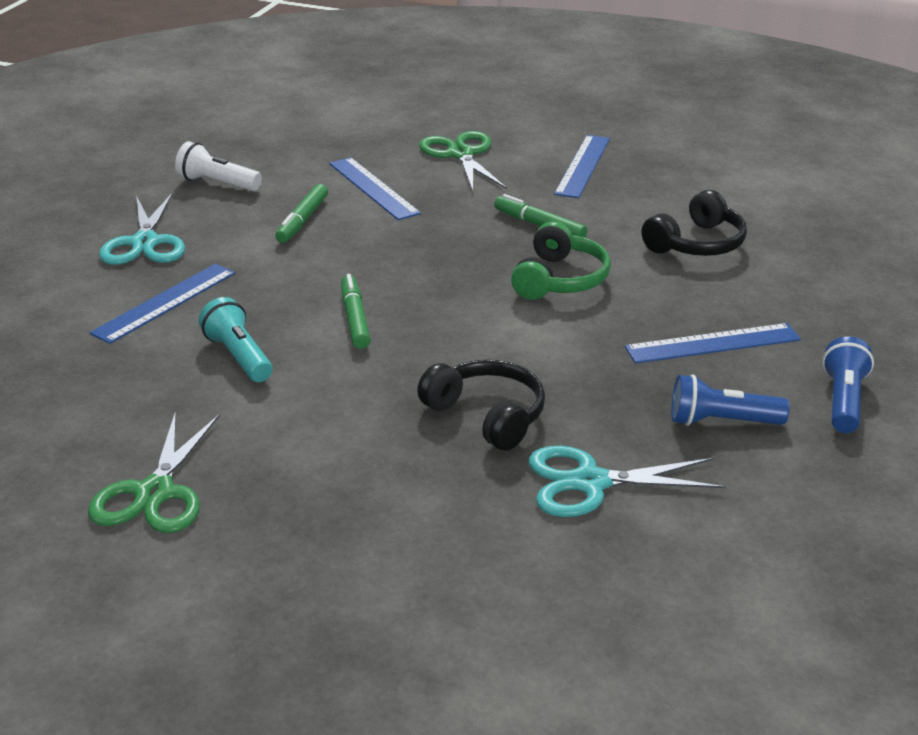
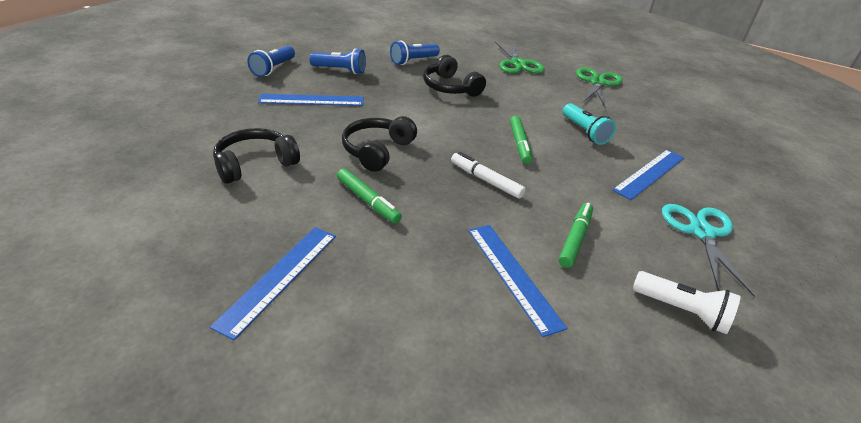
camera: 175 degrees left, 5 degrees up
(404, 263) = (485, 180): none -> white marker
(461, 154) = (408, 324): green scissors -> green scissors (518, 64)
(560, 279) = (377, 151): green headphones -> black headphones
(590, 482) = (413, 61): turquoise scissors -> blue flashlight

